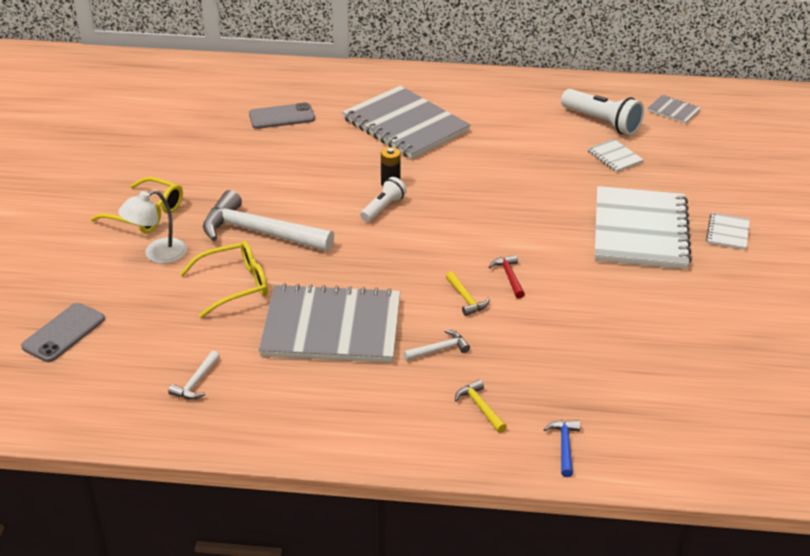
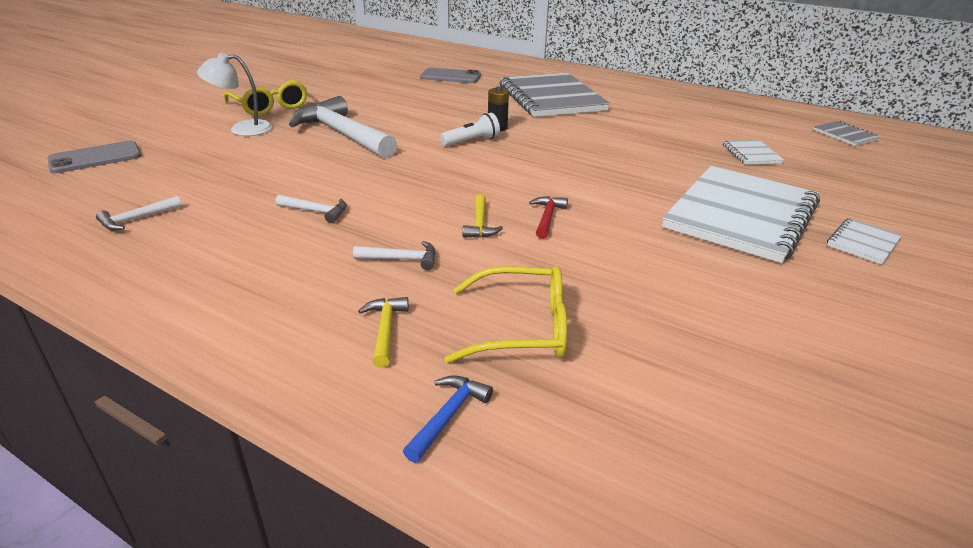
camera: 25 degrees right, 5 degrees down
(234, 285) = (273, 161): yellow glasses -> yellow glasses (521, 328)
(332, 327) = (316, 211): grey notebook -> white hammer
(602, 122) = (754, 129): white flashlight -> none

